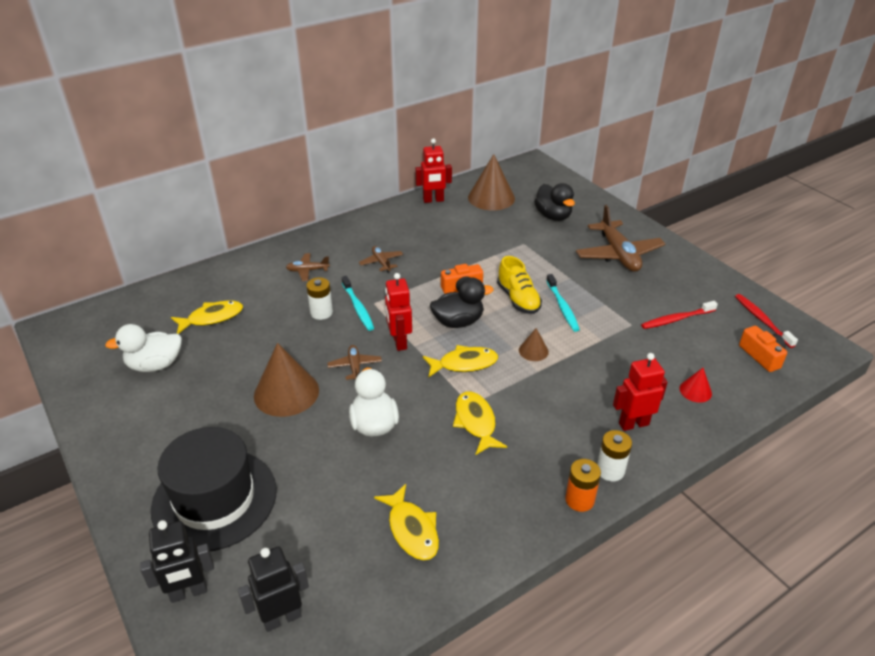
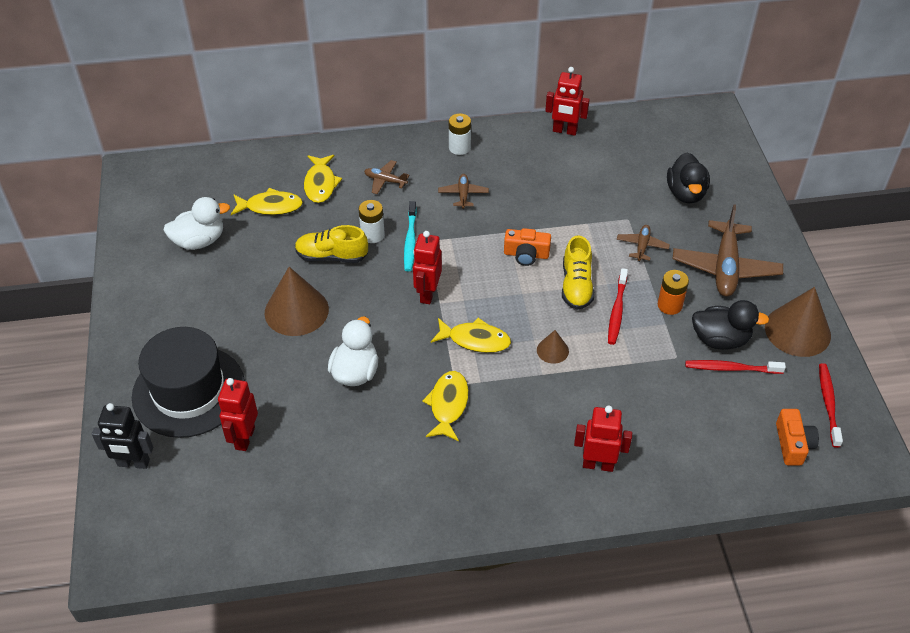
camera: 25 degrees right, 10 degrees up
(155, 365) = (199, 241): white duck -> white duck turned 150 degrees clockwise
(282, 618) = (191, 513): black robot -> none
(294, 339) = (331, 256): none -> yellow shoe
(299, 521) = (244, 438): none -> red robot
(355, 366) = (371, 306): brown plane -> brown plane (642, 246)
(412, 530) = (331, 483): yellow fish -> yellow fish (320, 184)
(458, 322) = (498, 291): black duck -> black duck (720, 339)
(491, 198) = (631, 147): brown cone -> brown cone (797, 331)
(562, 307) = (617, 311): turquoise toothbrush -> red toothbrush
(579, 500) = (493, 516): orange battery -> orange battery (669, 305)
(610, 470) = (541, 501): white battery -> white battery (459, 147)
(695, 391) = (688, 455): red cone -> none

